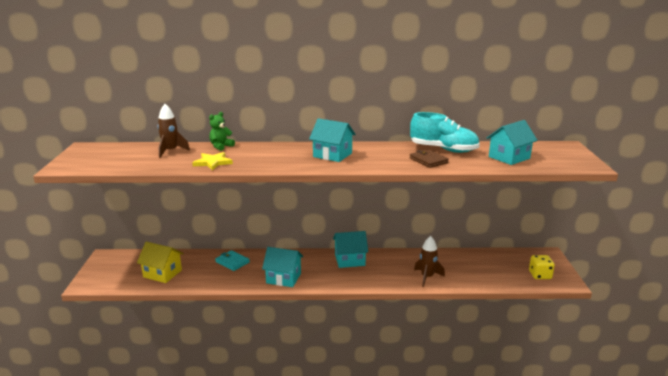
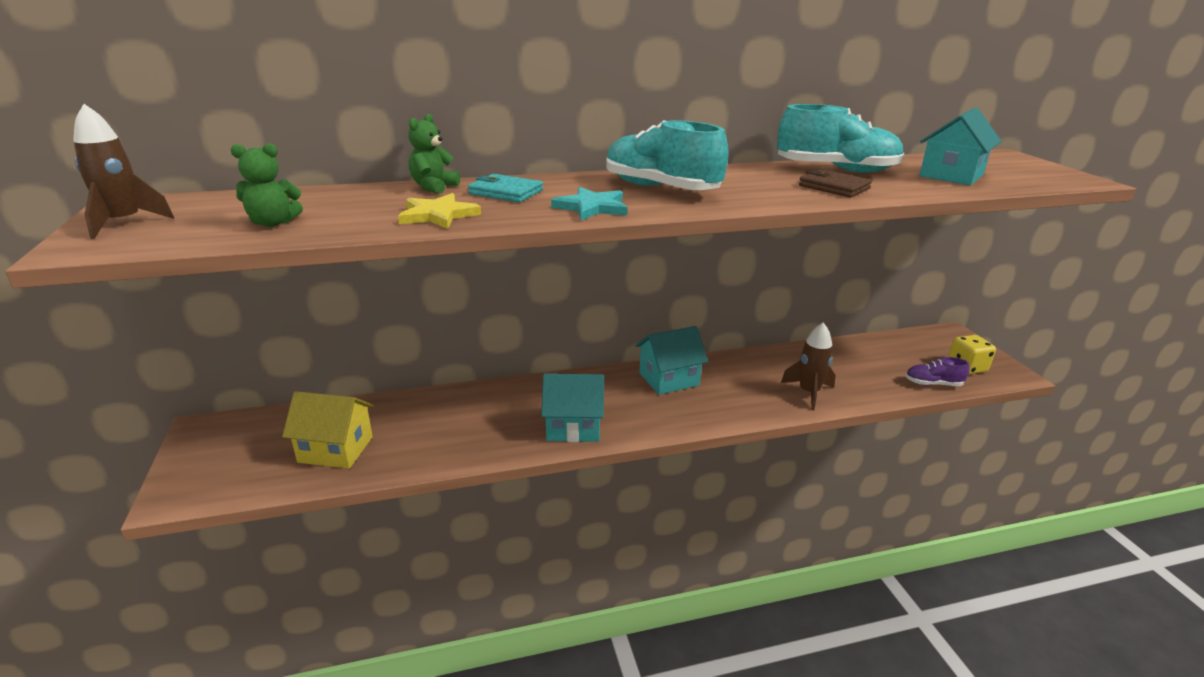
camera: 15 degrees left, 5 degrees up
(140, 161) = (273, 223): none -> green teddy bear
(170, 151) = (332, 201): brown rocket -> brown rocket (124, 223)
(232, 262) = (465, 408): turquoise wallet -> turquoise wallet (506, 192)
(288, 164) = (592, 207): none -> turquoise star
(332, 155) = (660, 188): turquoise house -> turquoise shoe
(509, 282) = (933, 384): none -> purple shoe

